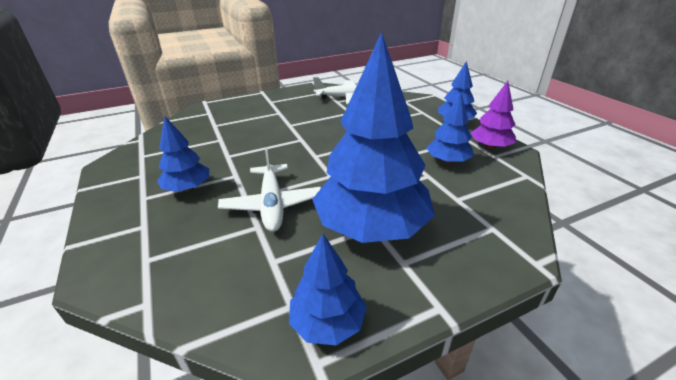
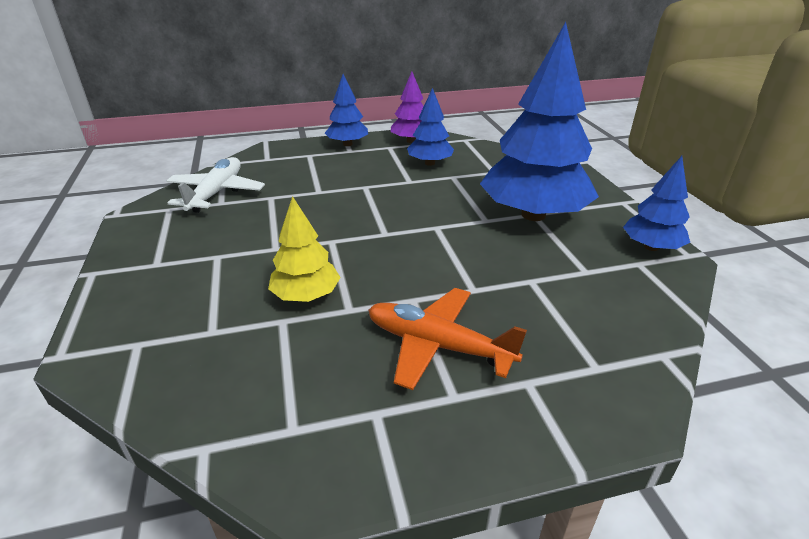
camera: 80 degrees left, 0 degrees up
(188, 188) = (437, 345): blue tree -> orange plane
(241, 141) = (306, 295): none -> yellow tree
(272, 204) = (490, 269): white plane -> none

